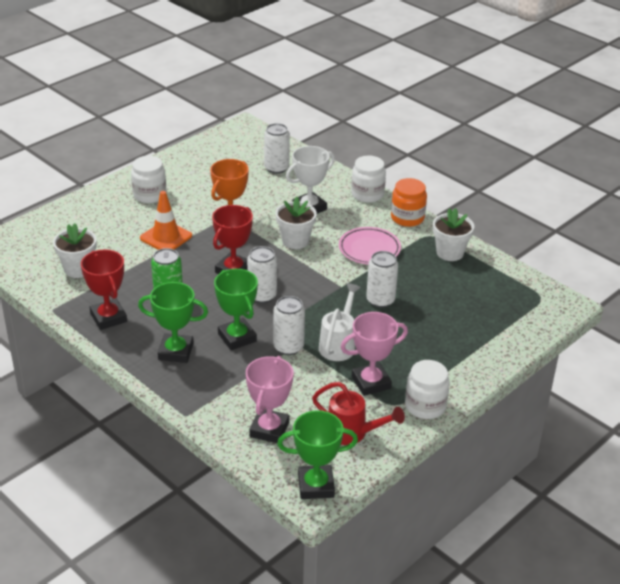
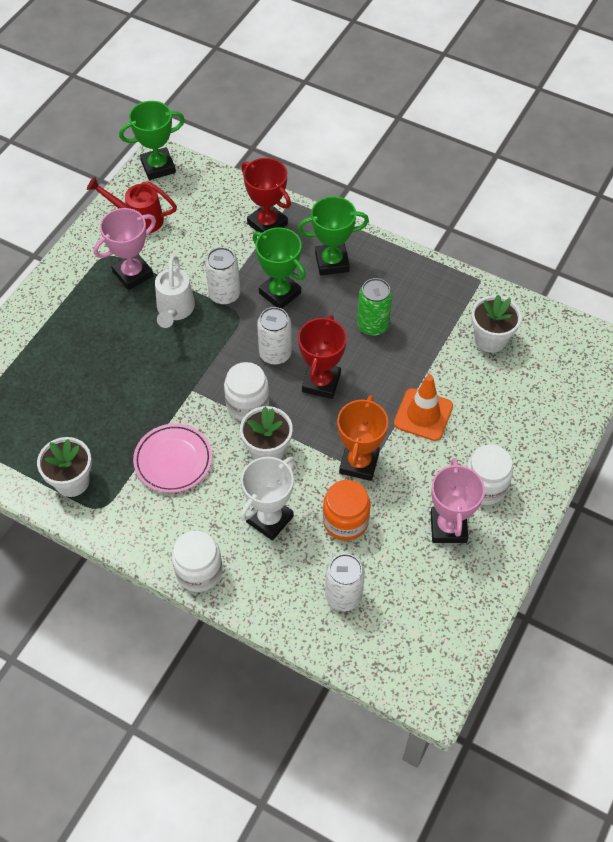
camera: 165 degrees right, 20 degrees up
(108, 318) = (419, 285): red trophy -> red trophy (267, 224)
(269, 429) = (213, 205): pink trophy -> pink trophy (448, 527)
(380, 300) = (143, 381): white can -> none
(407, 218) = (135, 535): orange jar -> orange jar (345, 521)
(425, 406) = (76, 261): white jar -> white jar (247, 404)

